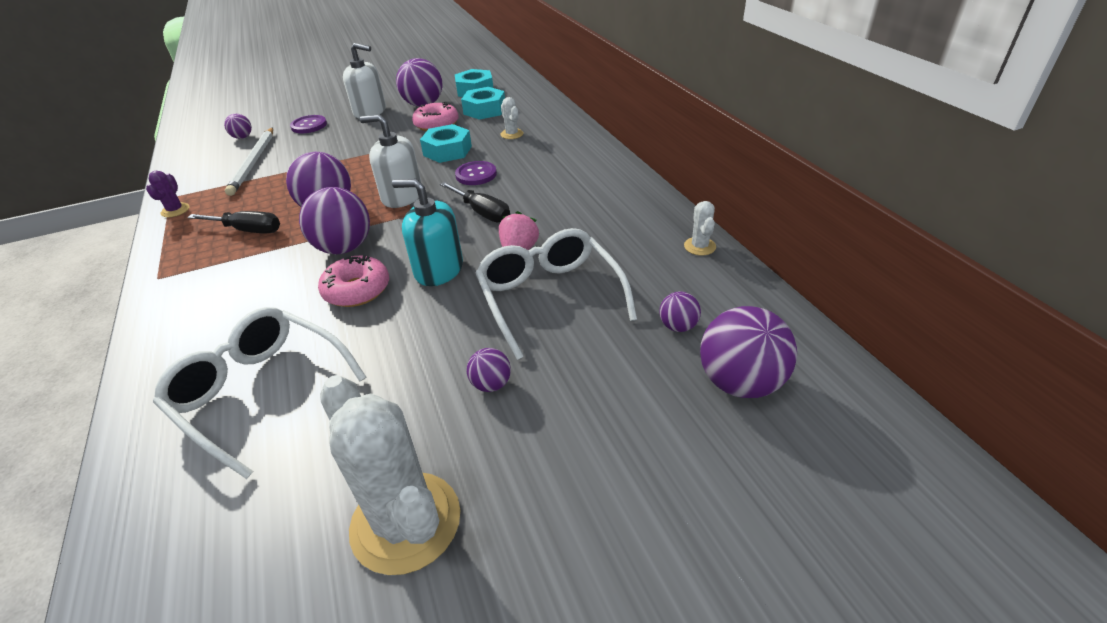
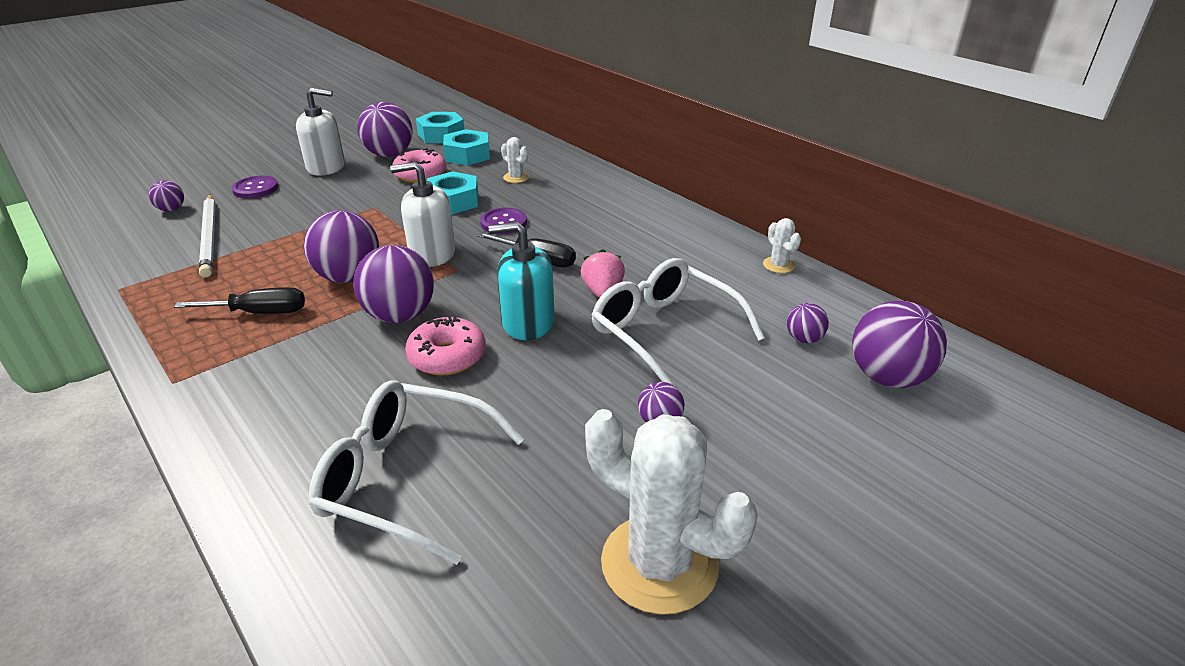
camera: 20 degrees left, 5 degrees down
(175, 210) = (138, 303): purple cactus -> none

